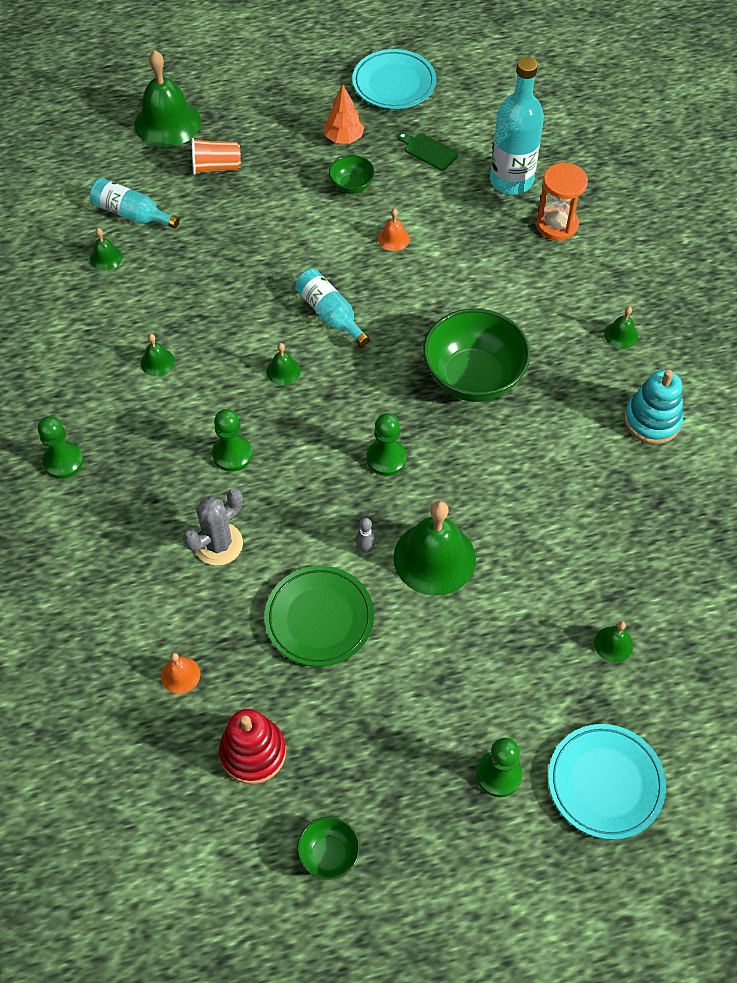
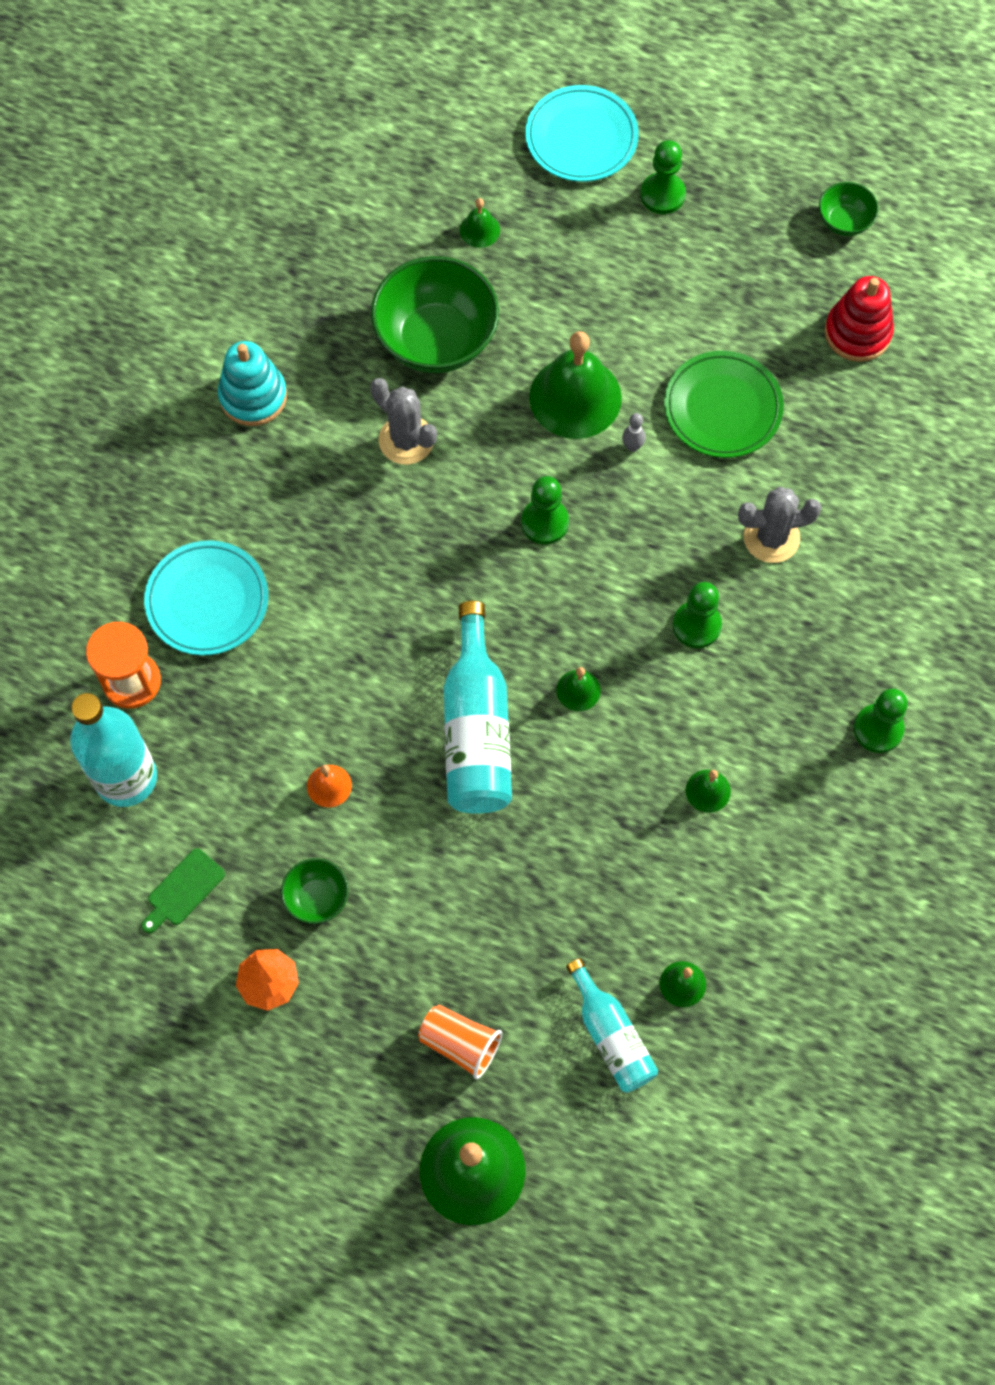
camera: 145 degrees left, 10 degrees up
(180, 675) = (882, 435): orange bell -> none
(330, 314) = (476, 730): turquoise bottle -> turquoise bottle, size x1.61
(394, 84) = (133, 1035): turquoise plate -> turquoise plate (207, 601)
(428, 151) = (183, 890): green cutting board -> green cutting board turned 60 degrees clockwise
(473, 378) = (387, 554): green bowl -> green bowl (436, 340)
(525, 455) = (406, 440): none -> grey cactus
(621, 335) = (194, 503): green bell -> none

